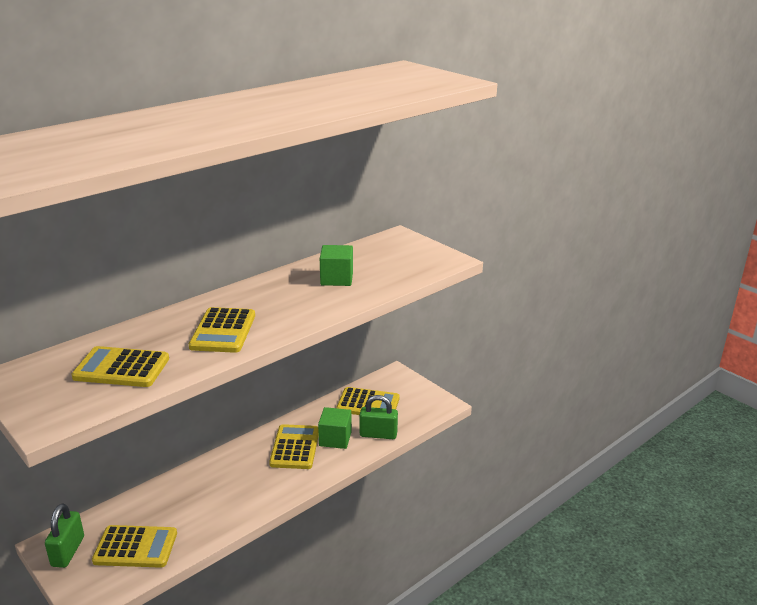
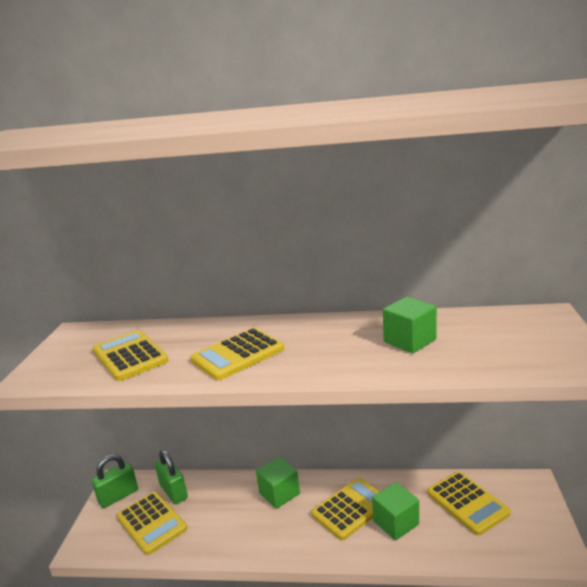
camera: 50 degrees right, 5 degrees down
(227, 467) = (279, 493): none -> green cube
(378, 434) = (444, 545): green padlock -> green padlock (173, 492)

